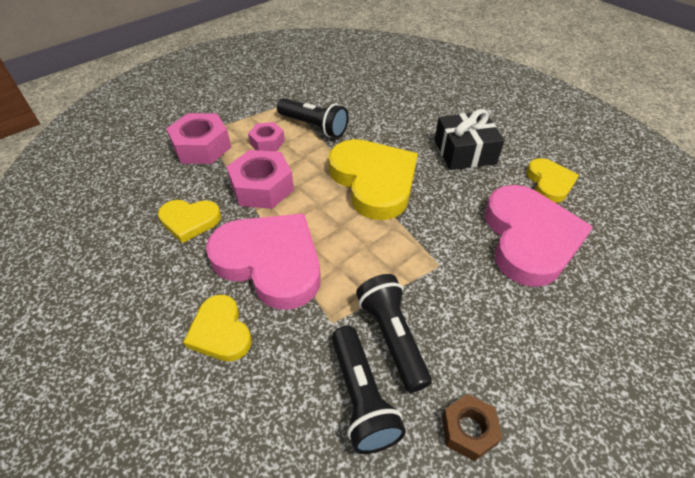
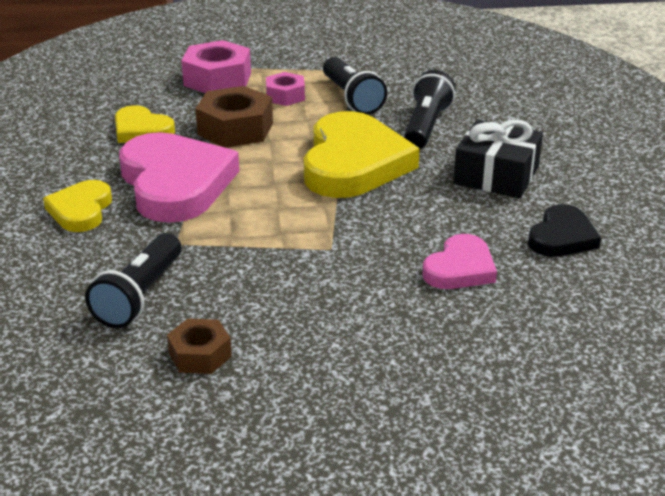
camera: 35 degrees right, 15 degrees down
(262, 187) = (235, 129): pink nut -> brown nut
(392, 337) = (215, 274): black flashlight -> black flashlight (426, 126)
(529, 238) = (460, 268): pink heart -> pink heart, size x0.53
(549, 183) = (562, 237): yellow heart -> black heart

